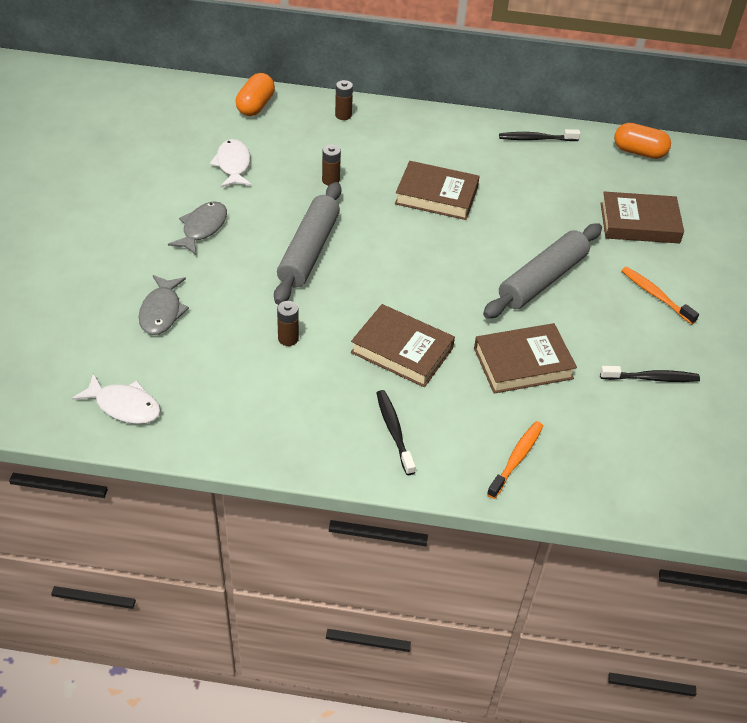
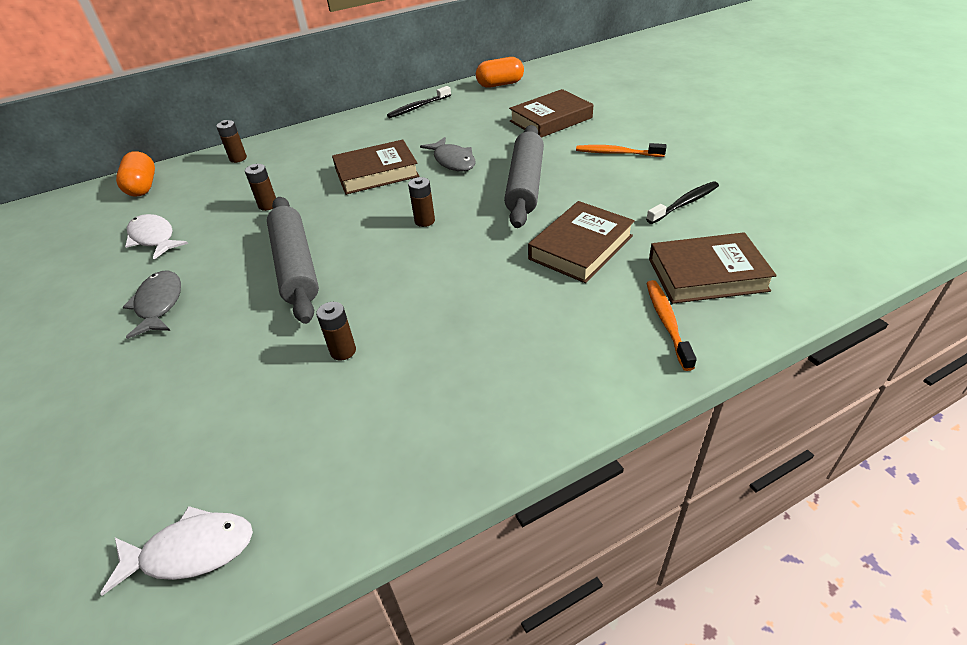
camera: 30 degrees left, 5 degrees down
(162, 311) = (167, 409): grey fish -> grey fish (453, 161)
(394, 431) = (535, 370): black toothbrush -> none
(402, 350) = (467, 296): brown book -> brown book (707, 274)
(431, 267) = (424, 221): none -> brown battery

